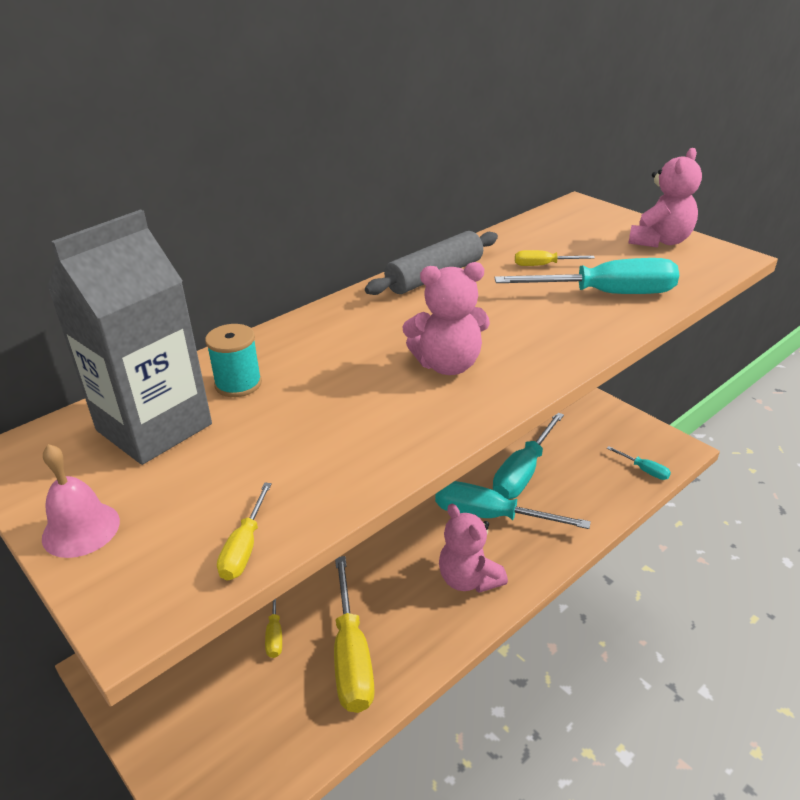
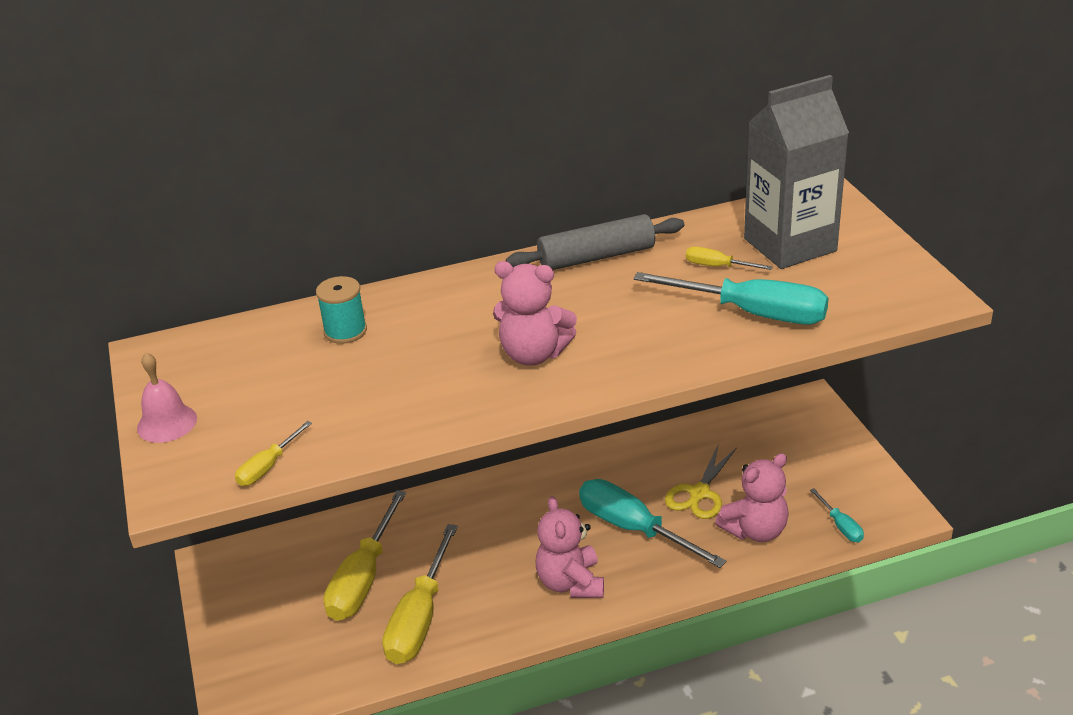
camera: 25 degrees right, 0 degrees up
(154, 427) = (259, 355): grey carton -> grey carton (790, 245)
(275, 634) = (363, 578): yellow screwdriver -> yellow screwdriver, size x2.12
(523, 472) = (699, 493): turquoise screwdriver -> yellow scissors
(660, 241) = (875, 262): pink teddy bear -> pink teddy bear (755, 530)

